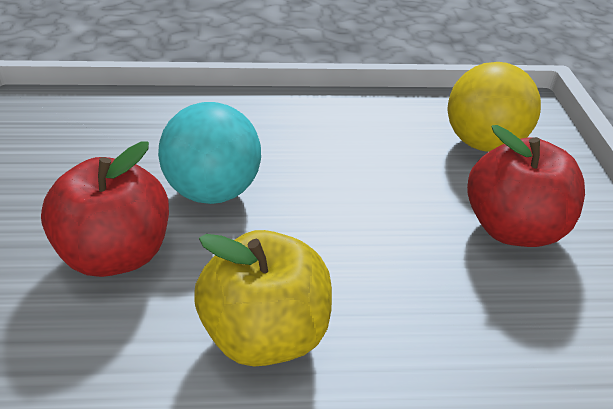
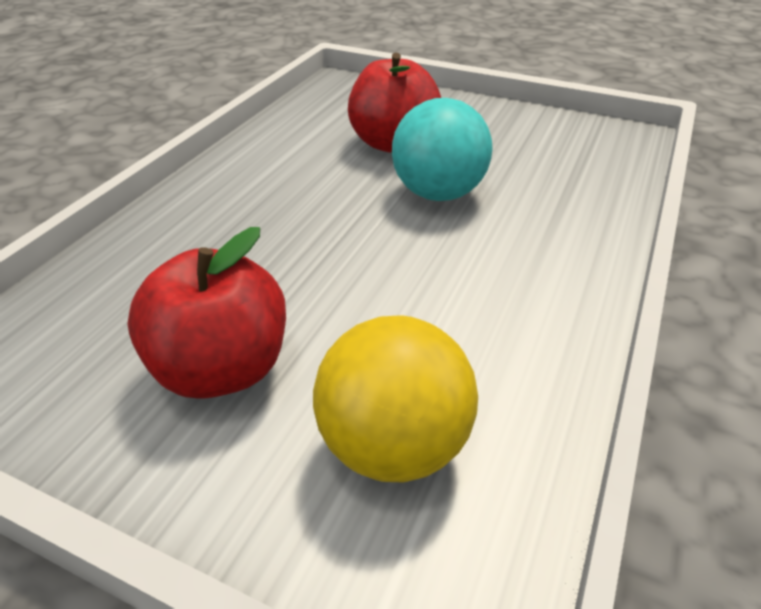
camera: 120 degrees right, 0 degrees up
(265, 334) = (264, 180): yellow apple -> none

